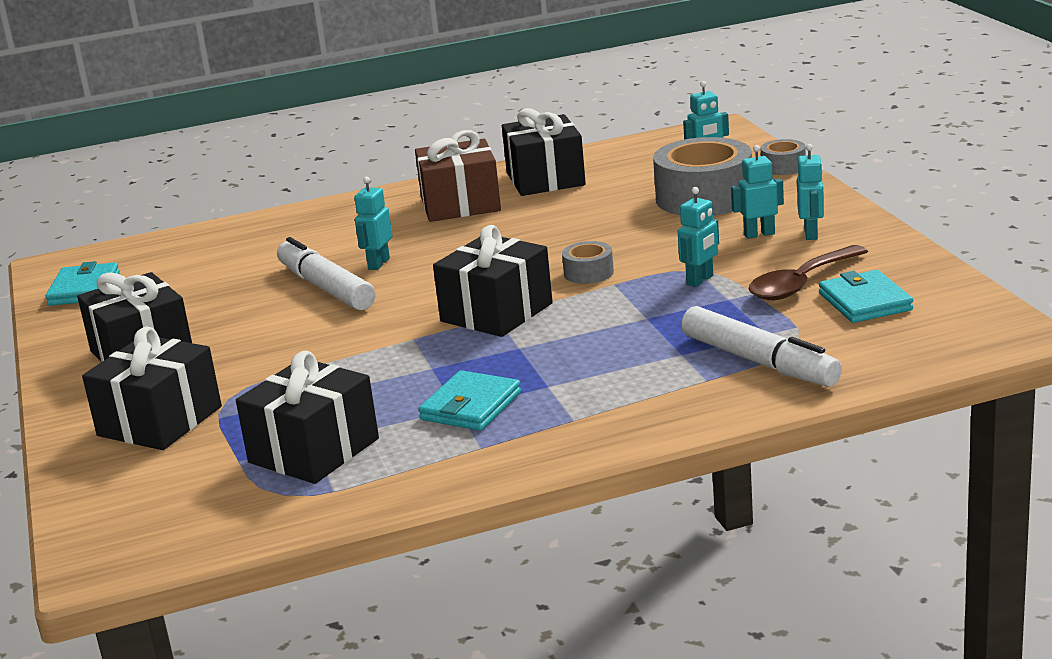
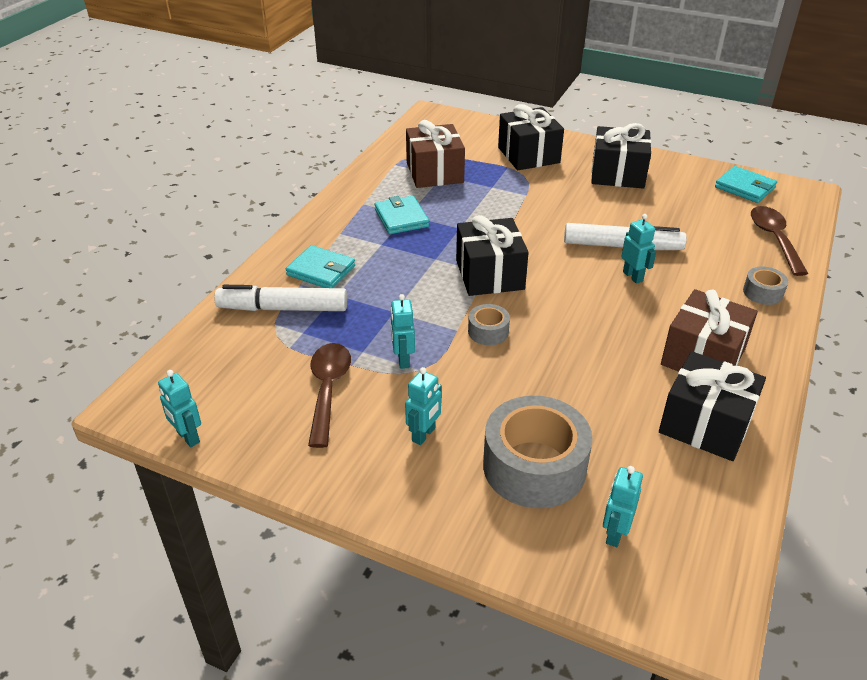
camera: 130 degrees right, 15 degrees up
(196, 245) = (774, 239): none -> brown spoon
(314, 450) = (434, 172): black gift -> brown gift
(783, 166) = (532, 566): grey tape -> grey tape (762, 292)
(811, 234) = (382, 456): turquoise robot -> turquoise robot (187, 437)
(865, 302) = (264, 391): turquoise wallet -> turquoise wallet (321, 271)

